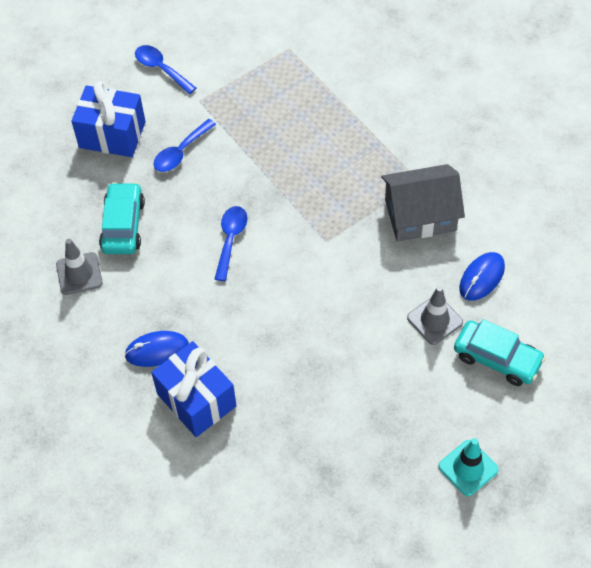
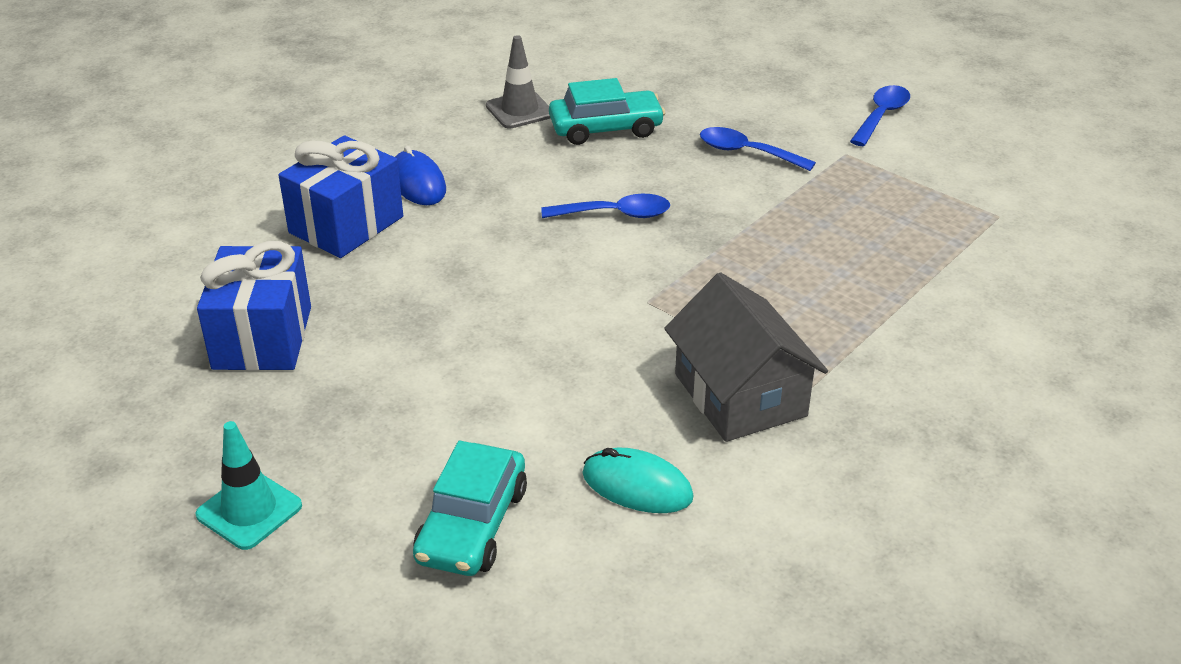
camera: 75 degrees right, 20 degrees down
(112, 135) = (747, 98): blue gift -> blue gift (262, 338)
(434, 320) = (532, 437): grey traffic cone -> none
(482, 278) = (637, 486): blue mouse -> turquoise mouse

